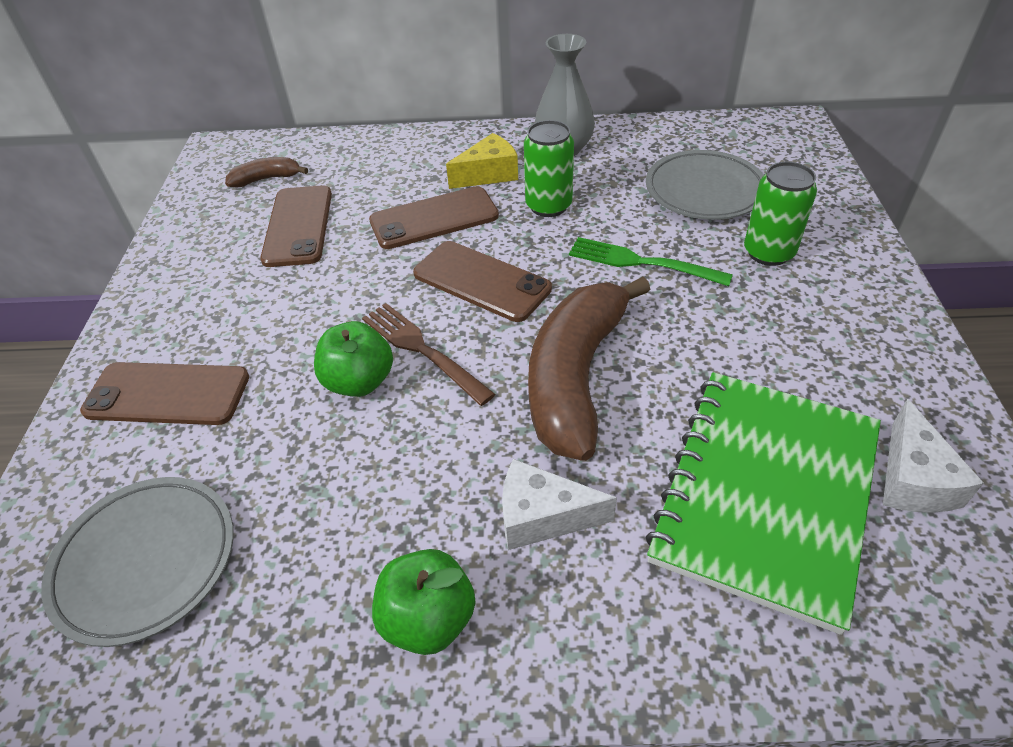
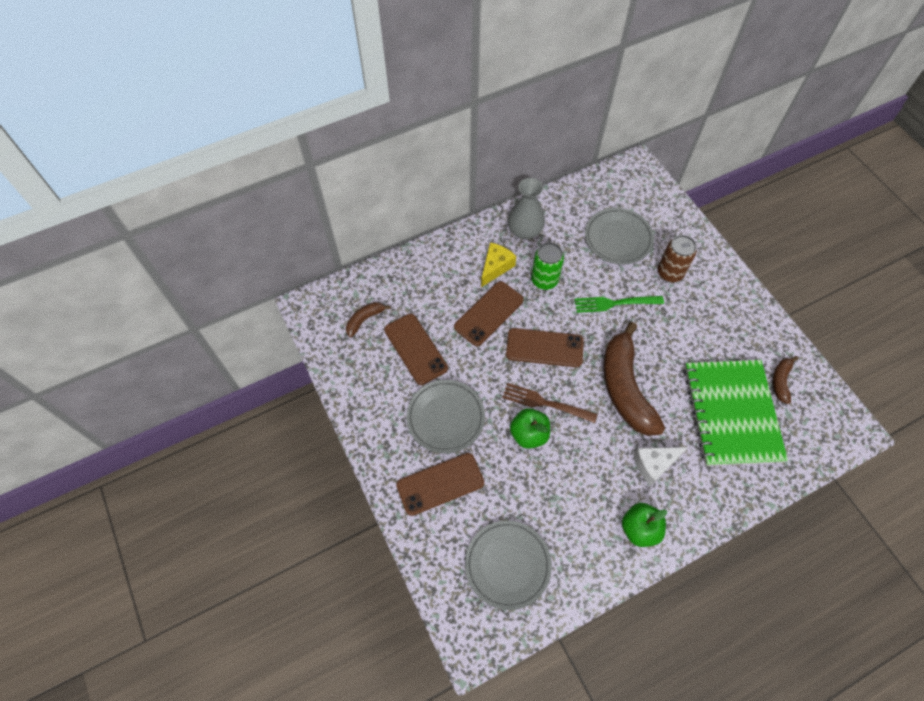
camera: 30 degrees left, 15 degrees up
(259, 315) = (445, 418): none -> grey plate
(768, 252) = (670, 273): green can -> brown can
(913, 479) = (780, 381): white cheese -> brown banana

